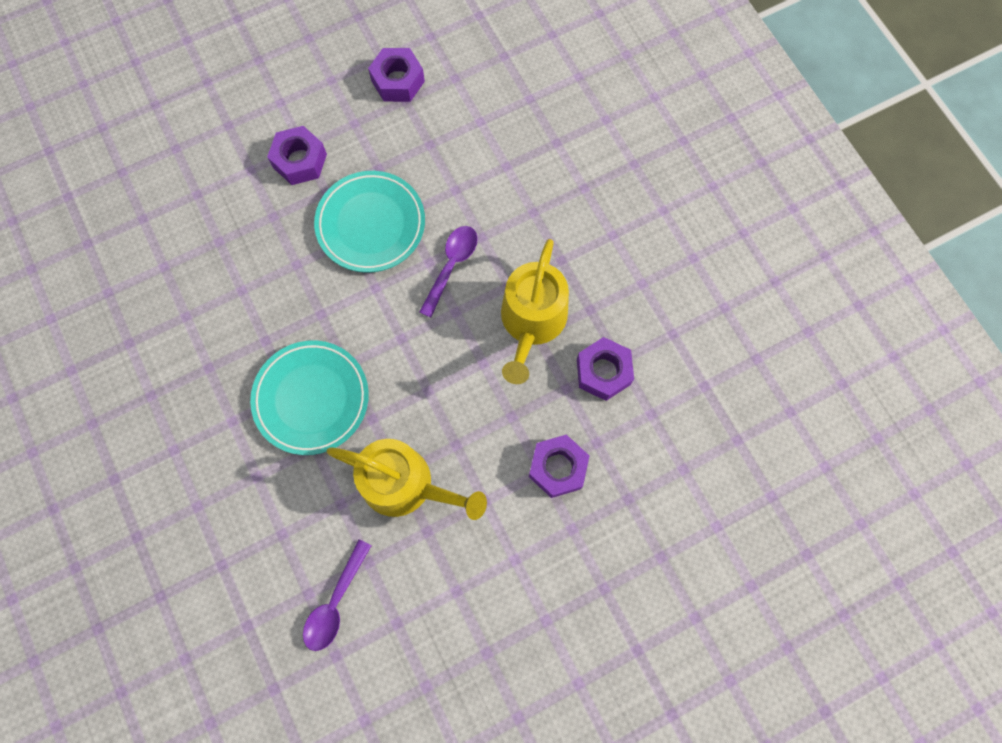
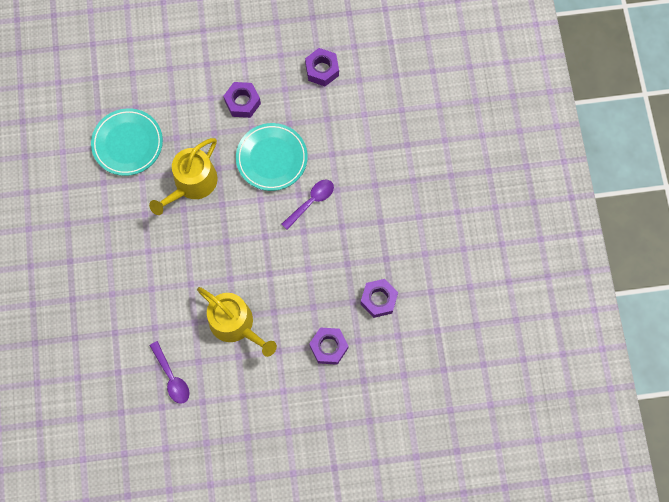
camera: 20 degrees right, 0 degrees up
(311, 399) = (199, 254): turquoise plate -> turquoise plate (128, 144)
(335, 602) = (172, 377): purple spoon -> purple spoon turned 75 degrees counterclockwise
(532, 322) = (347, 254): yellow watering can -> yellow watering can (192, 184)

